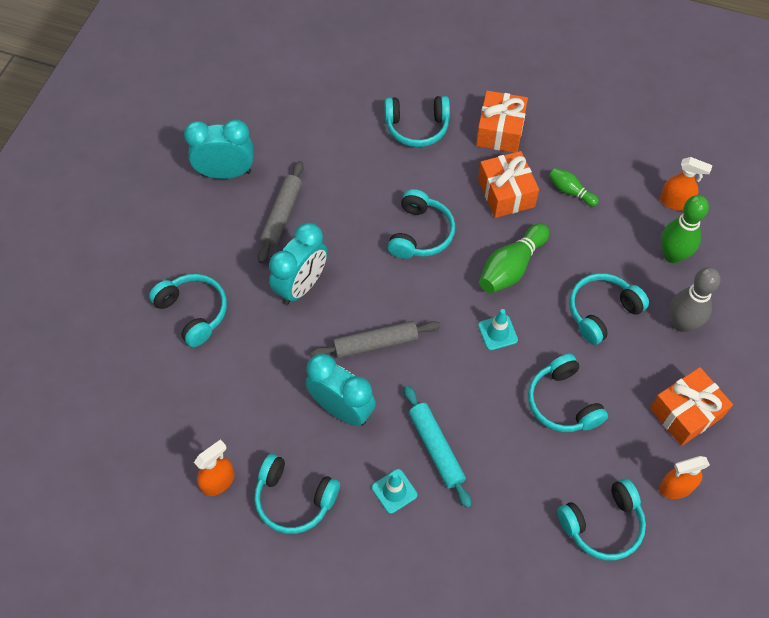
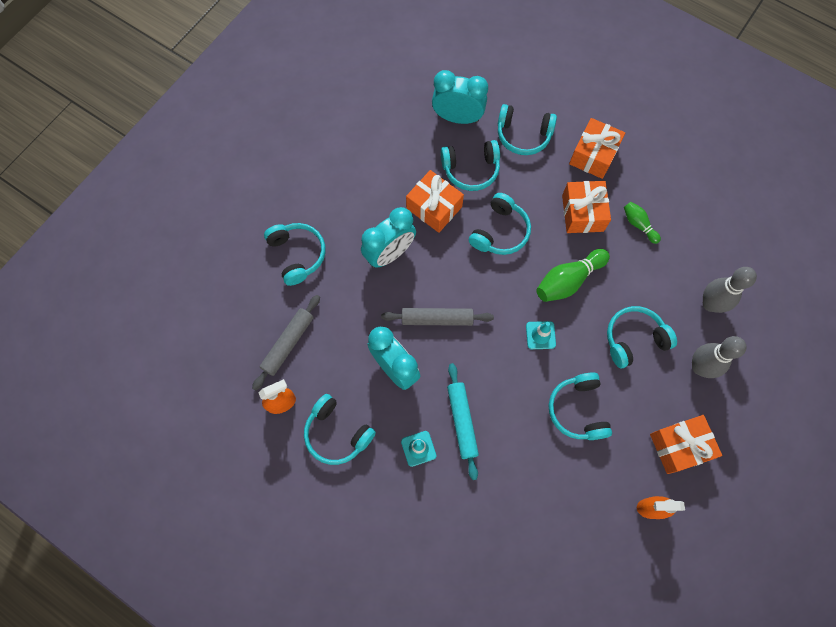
camera: 15 degrees right, 10 degrees up
(226, 173) = (354, 139): turquoise clock -> turquoise clock (457, 118)
(282, 216) = (390, 188): grey rolling pin -> grey rolling pin (288, 344)
(338, 225) = (434, 207): none -> orange gift
(602, 524) = (580, 523): turquoise headphones -> turquoise headphones (471, 170)
(672, 255) = (710, 304): green bowling pin -> grey bowling pin
(675, 202) = (727, 256): orange spray bottle -> none

